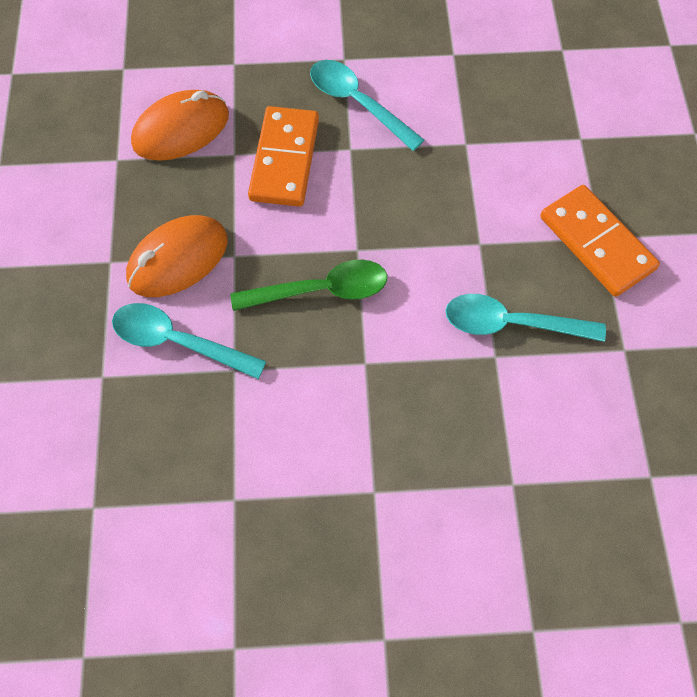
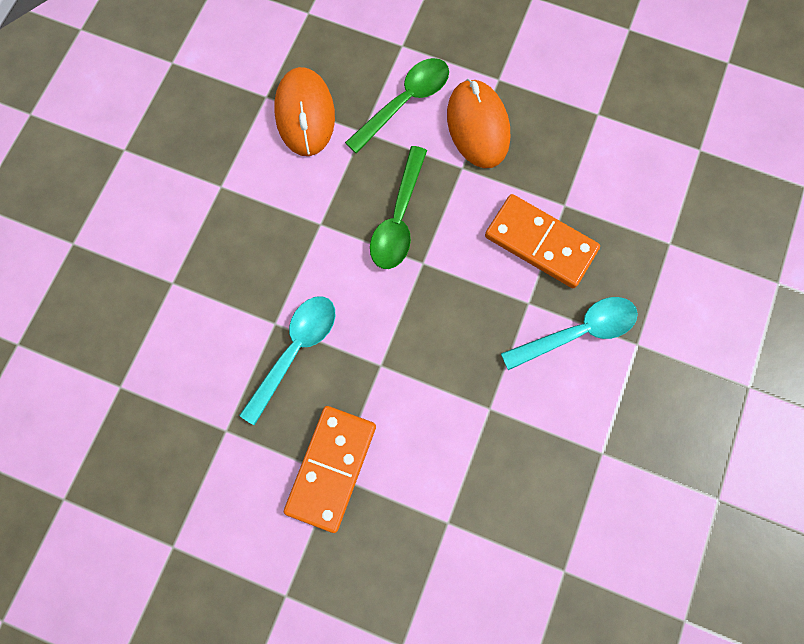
camera: 115 degrees right, 10 degrees up
(179, 342) = (404, 102): turquoise spoon -> green spoon
(181, 129) = (609, 172): orange mouse -> orange mouse (305, 114)
(597, 243) = (331, 468): orange domino -> orange domino turned 60 degrees counterclockwise

